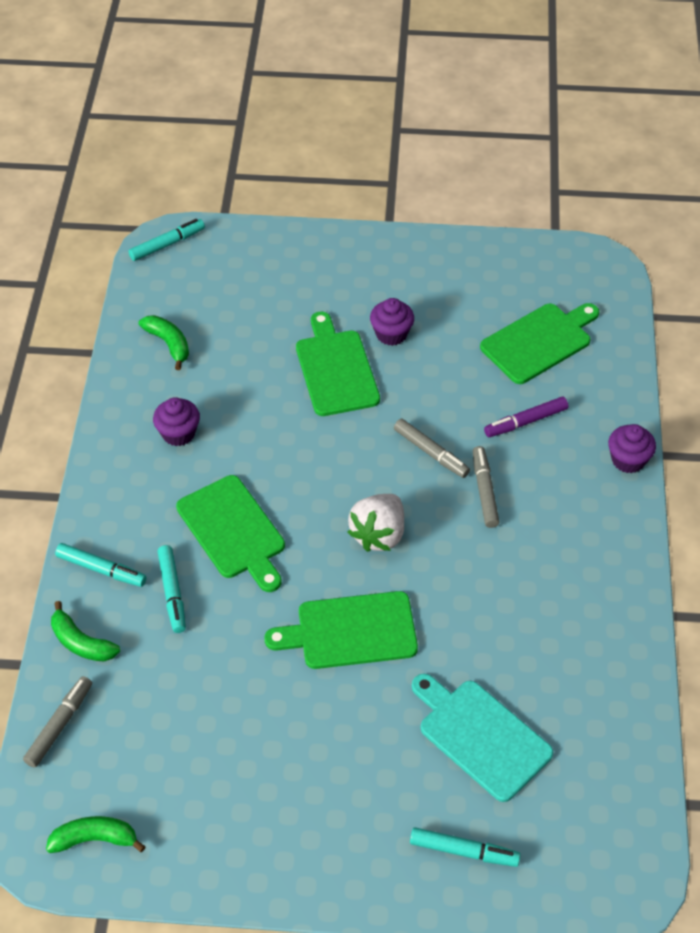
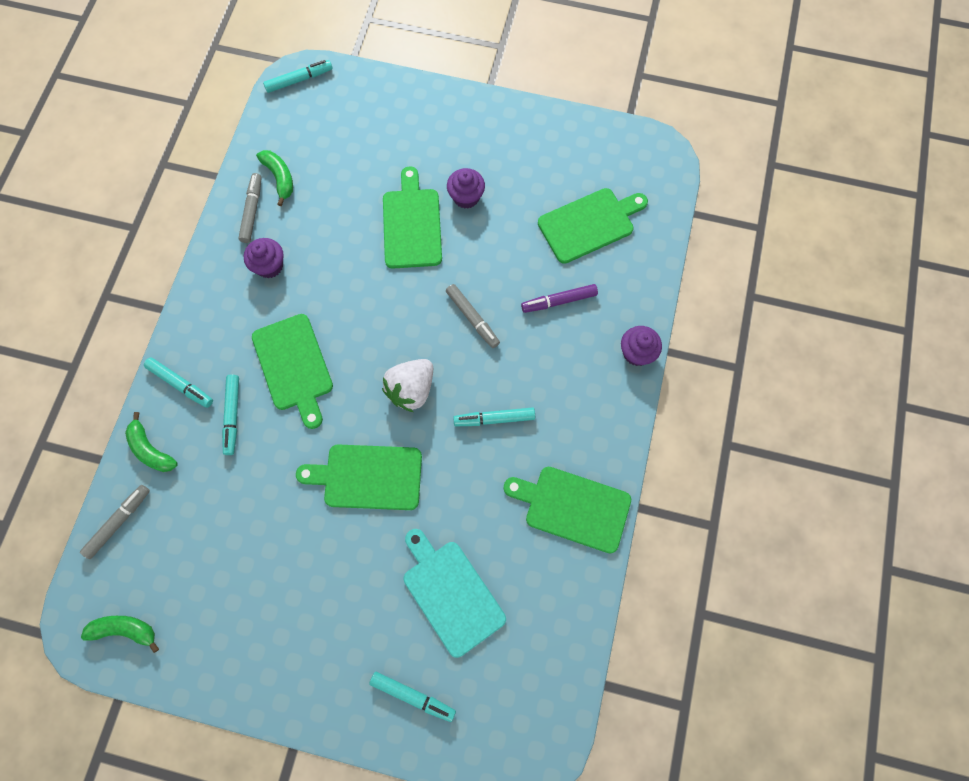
camera: 10 degrees right, 20 degrees up
(483, 550) = (494, 419): none -> turquoise marker
(484, 491) = (508, 362): grey marker -> grey marker (252, 211)
(598, 626) = (573, 507): none -> green cutting board

